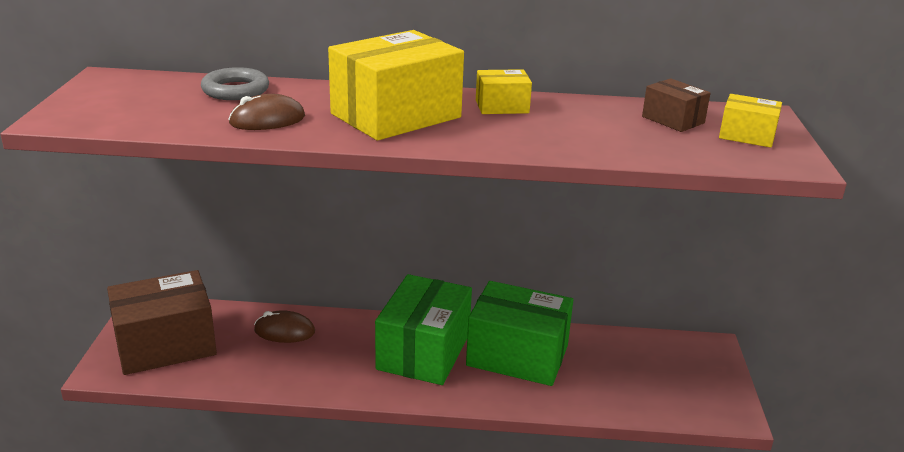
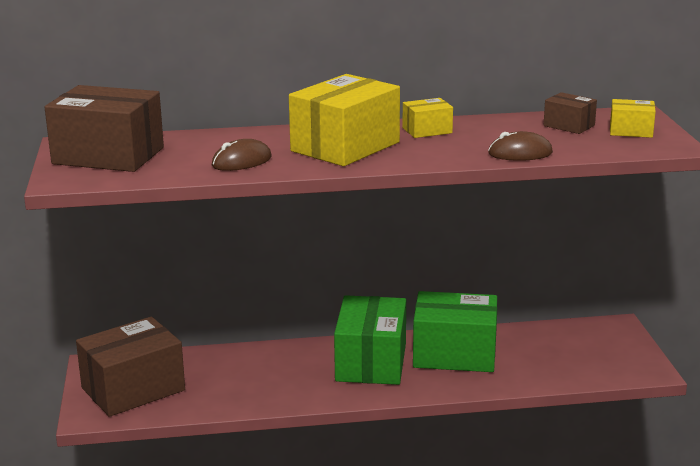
camera: 10 degrees left, 5 degrees down
(131, 96) = (108, 156): none -> brown box
(235, 90) = (194, 142): grey ring -> none
(284, 331) = (237, 364): brown mouse -> brown mouse (520, 153)

